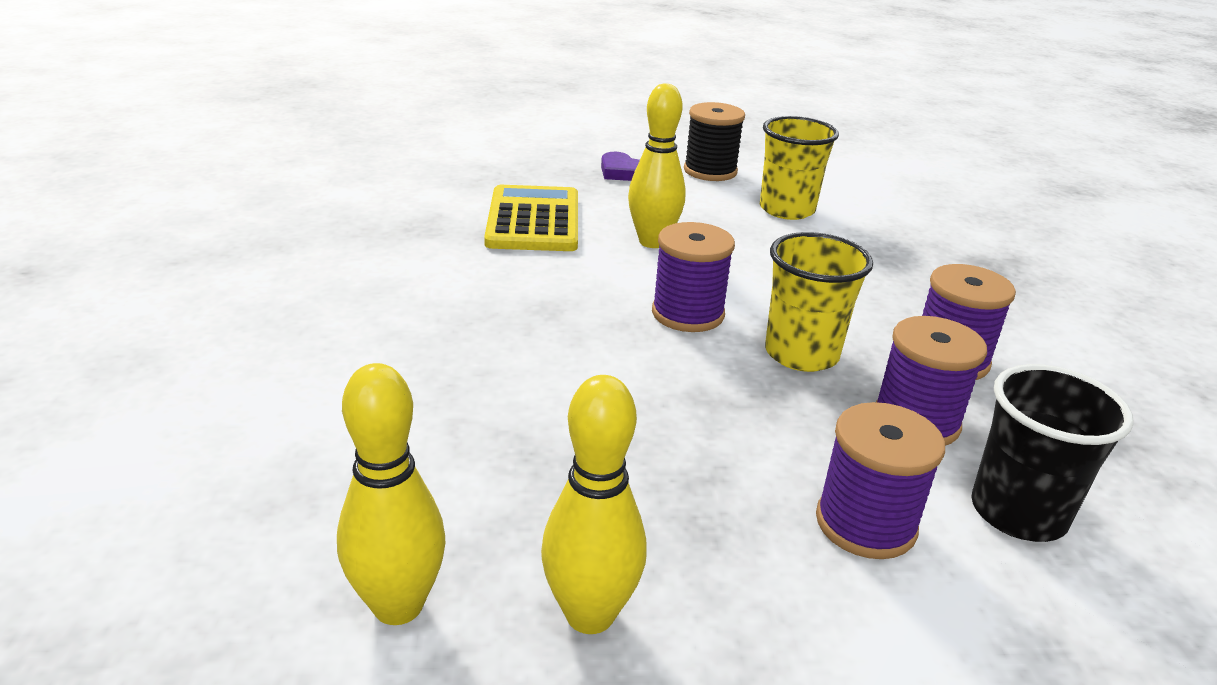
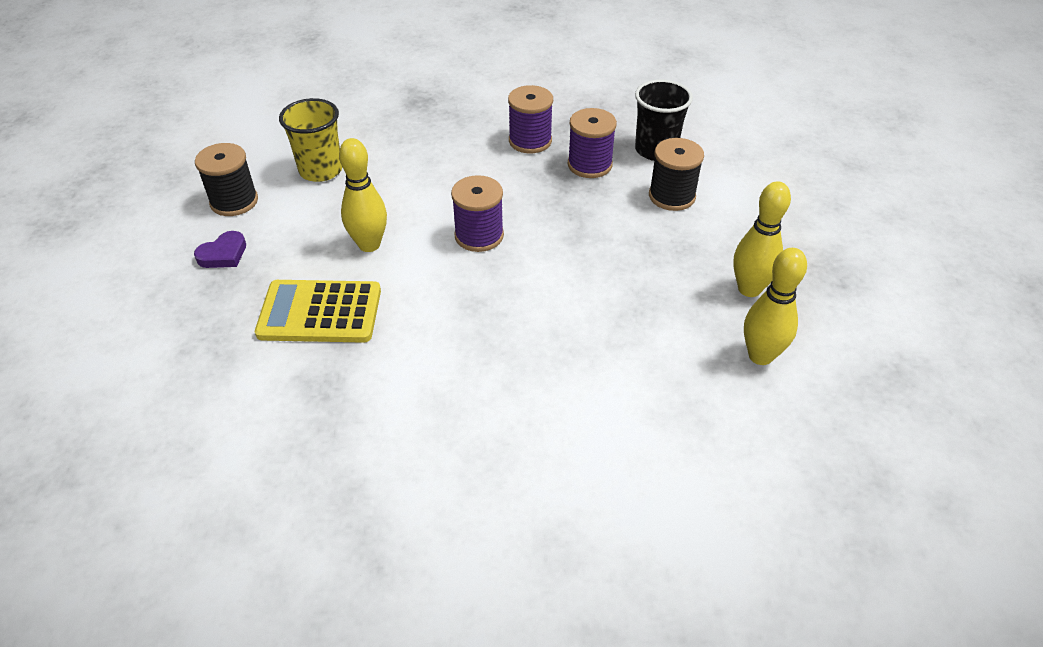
camera: 85 degrees left, 15 degrees up
(801, 354) = (526, 194): yellow cup -> none
(865, 524) = (672, 196): purple spool -> black spool

